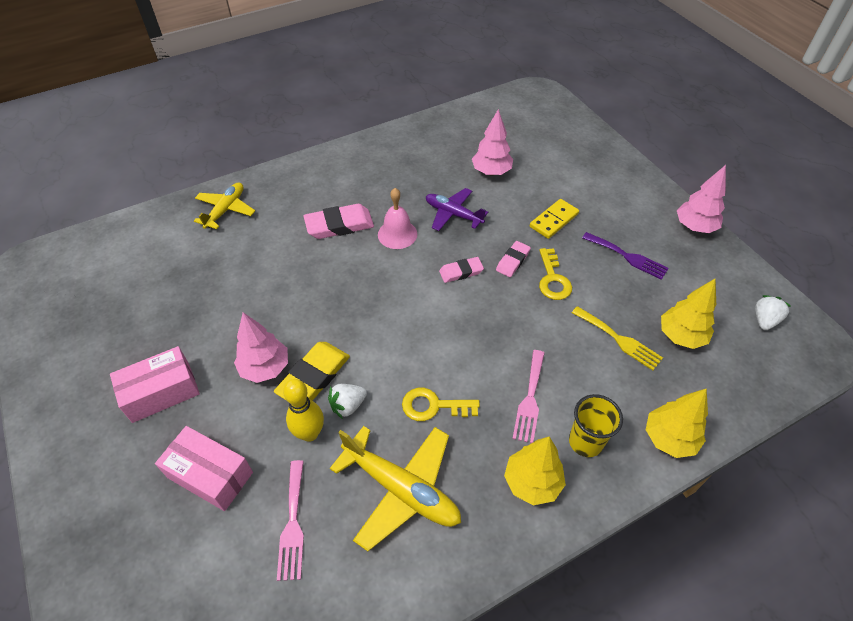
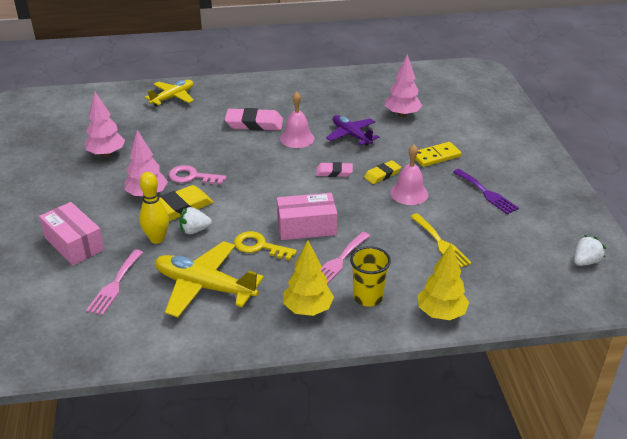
camera: 20 degrees right, 15 degrees down
(161, 392) = (67, 191): pink box -> pink box (306, 227)
(306, 324) = (192, 177): none -> pink key
(401, 489) = (204, 287): yellow plane -> yellow plane turned 150 degrees clockwise
(513, 261) = (382, 174): pink eraser -> yellow eraser
(553, 279) = (409, 193): yellow key -> pink bell
(681, 336) = (498, 254): yellow tree -> none
(694, 227) = (564, 186): pink tree -> pink tree (106, 154)

